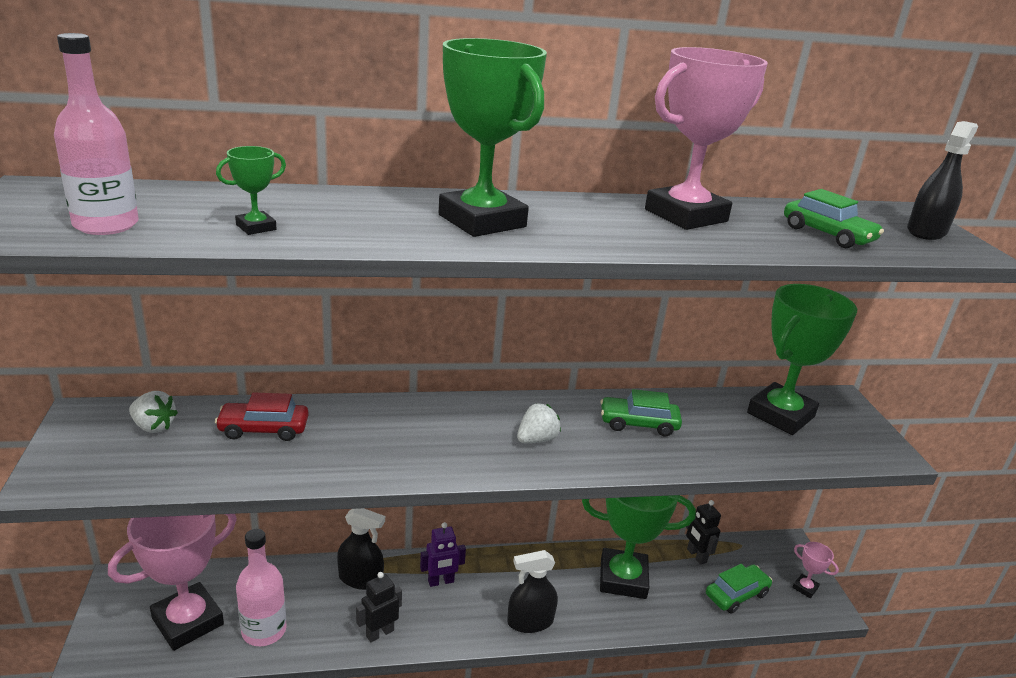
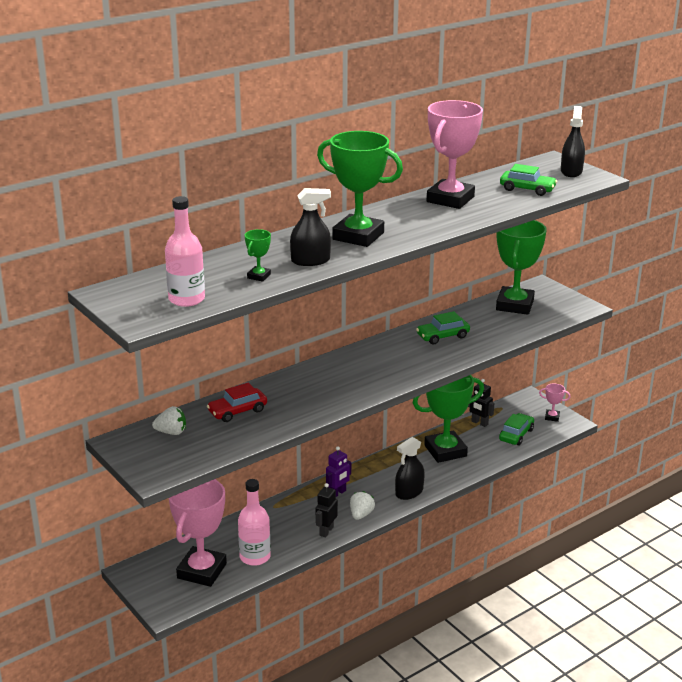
camera: 25 degrees left, 0 degrees up
(360, 578) = (286, 510): black spray bottle -> black spray bottle (310, 261)
(536, 439) = (395, 363): white strawberry -> white strawberry (361, 514)

